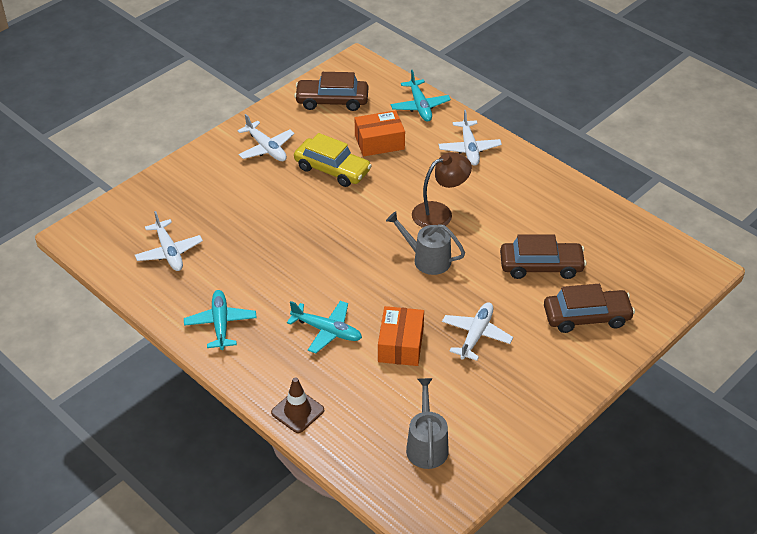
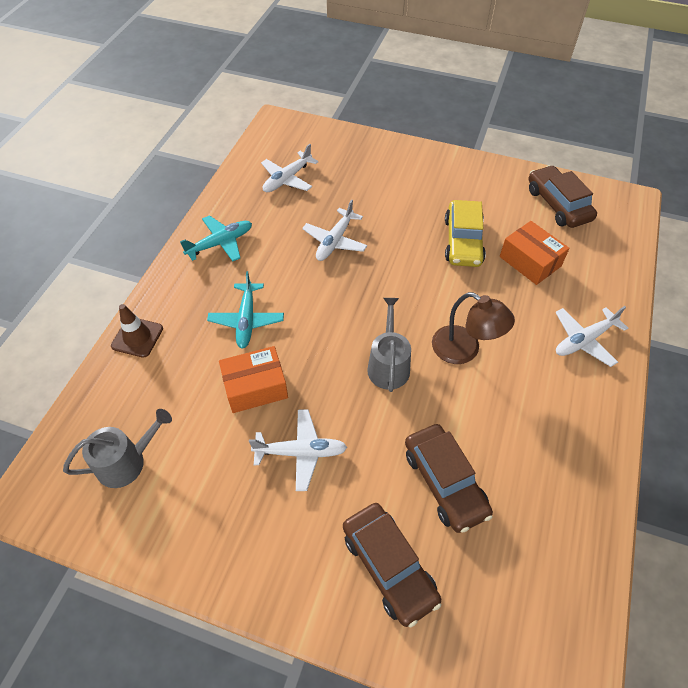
camera: 65 degrees right, 10 degrees up
(266, 148) = (455, 186): white plane -> white plane (335, 241)
(420, 106) = (612, 273): turquoise plane -> none

